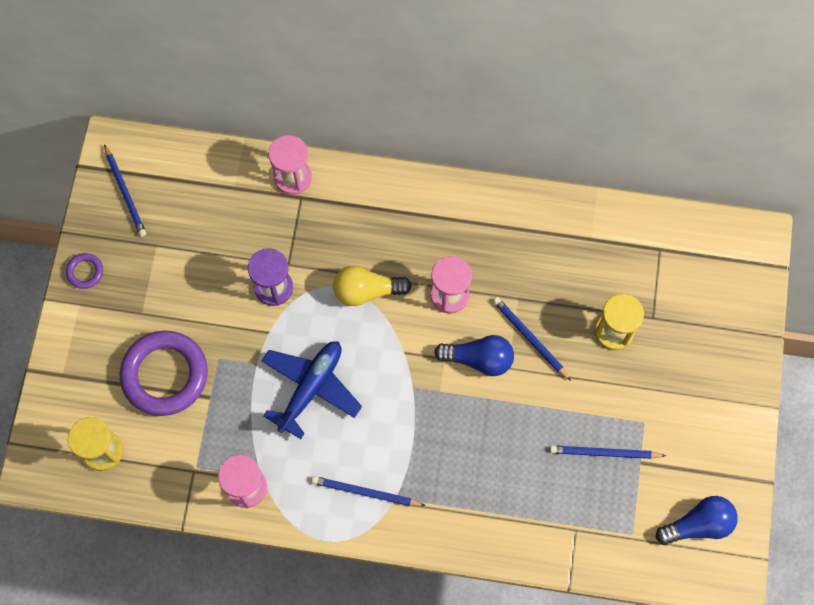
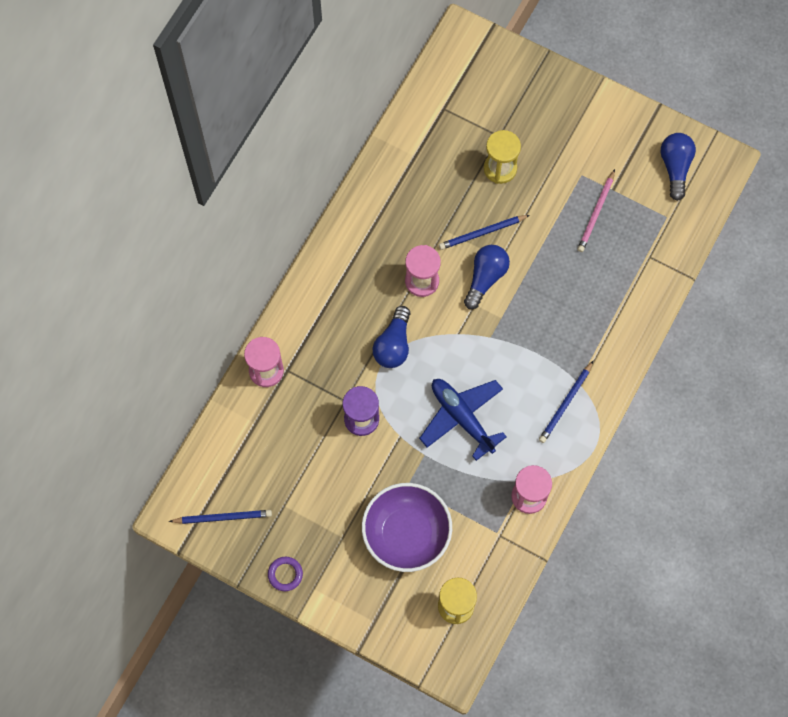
camera: 70 degrees left, 0 degrees up
(165, 375) = (406, 533): purple ring -> purple bowl
(367, 291) = (393, 345): yellow light bulb -> blue light bulb
(604, 453) = (596, 213): blue pencil -> pink pencil

